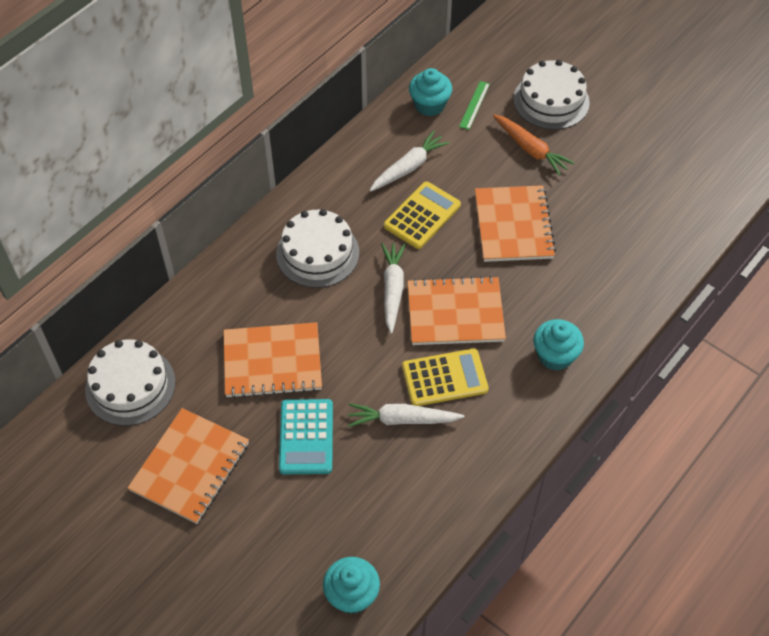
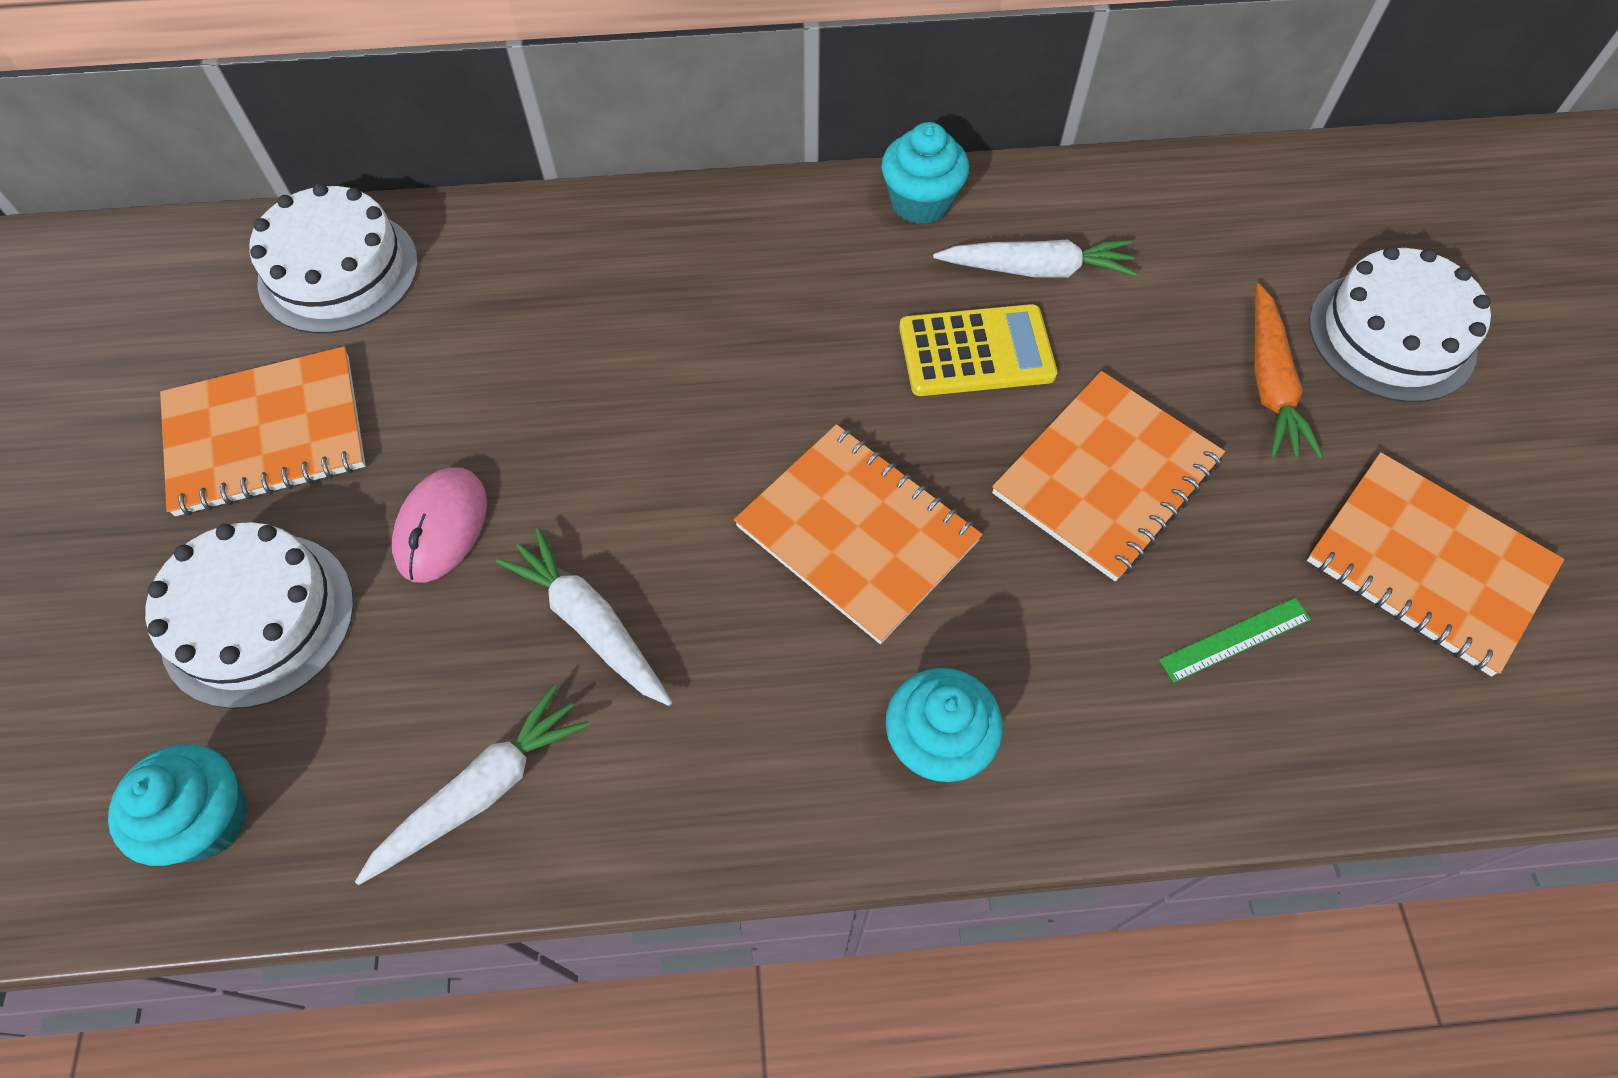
camera: 45 degrees right, 5 degrees up
(272, 362) = (529, 385): orange notebook -> orange notebook (1428, 564)
(306, 437) = (441, 527): turquoise calculator -> pink mouse
(317, 253) = (765, 289): white cake -> white cake (258, 619)
(392, 289) = (807, 422): white carrot -> white carrot (482, 791)
(429, 105) = (1172, 206): turquoise cupcake -> turquoise cupcake (920, 202)
(444, 378) = (724, 618): yellow calculator -> none
(474, 105) = (1246, 254): green ruler -> green ruler (1235, 640)

